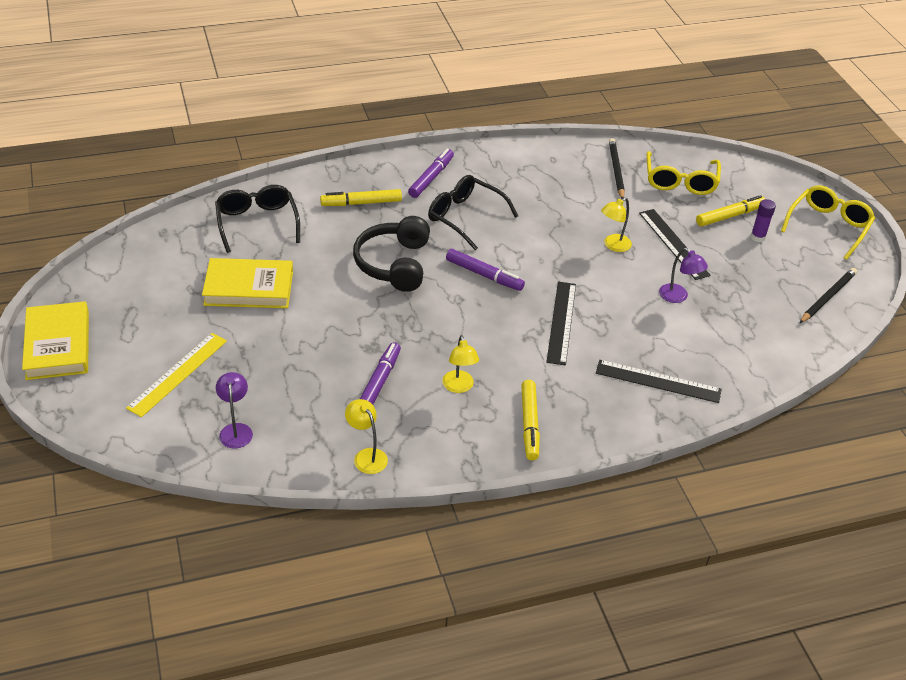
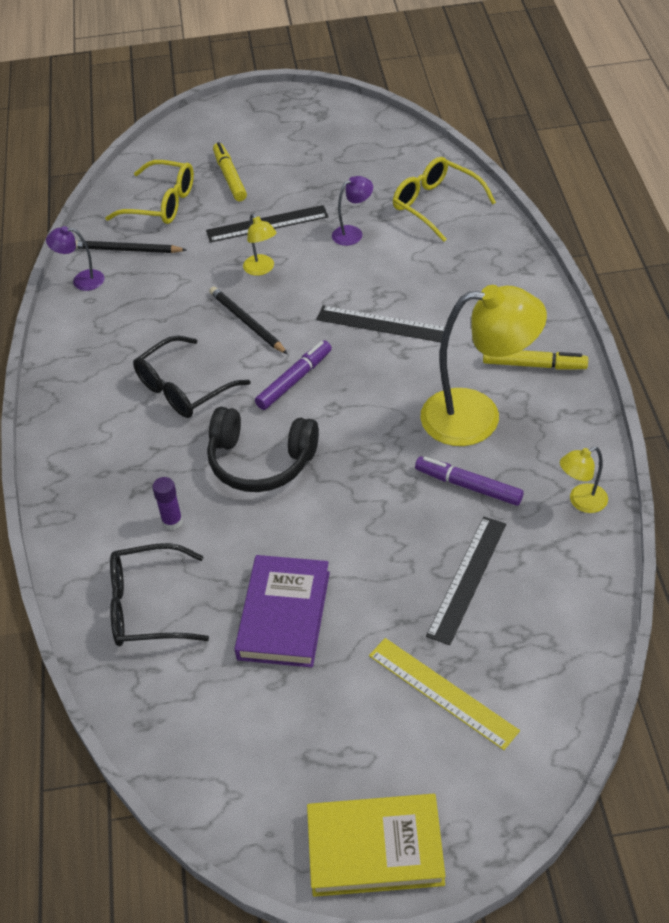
camera: 75 degrees left, 5 degrees up
(236, 430) = (542, 626): purple lamp -> purple lamp (81, 280)
(249, 288) = (284, 615): yellow book -> purple book
(361, 203) = (130, 489): yellow marker -> none
(431, 178) = (95, 415): purple marker -> none
(459, 387) = (477, 416): yellow lamp -> yellow lamp, size x2.21
(658, 381) = (476, 265): black ruler -> black ruler (467, 579)
(757, 237) = (268, 164): purple glue stick -> purple glue stick (172, 522)
(827, 297) = (366, 135): black pencil -> black pencil (247, 322)
(828, 226) = (260, 115): yellow glasses -> yellow glasses (435, 205)

